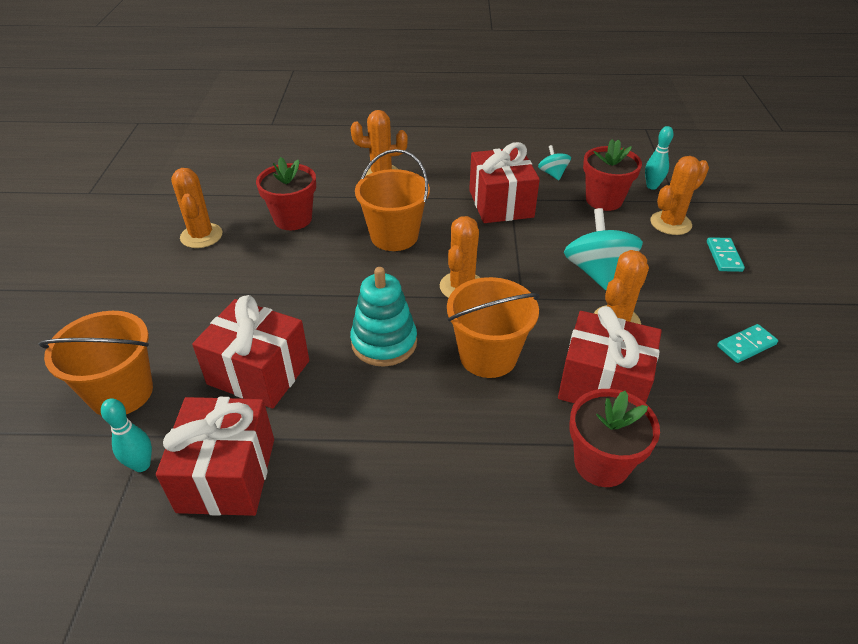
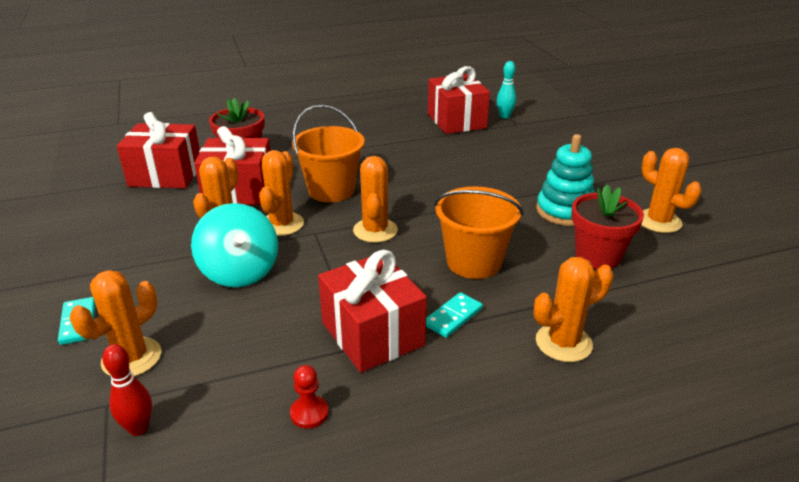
camera: 160 degrees right, 10 degrees down
(121, 393) = (558, 133): orange bucket -> none
(258, 372) = (487, 154): red gift -> red gift (166, 175)
(384, 342) = (415, 183): turquoise stacking toy -> turquoise stacking toy (564, 211)
(552, 174) = (309, 413): turquoise spinning top -> red pawn
(554, 317) = (282, 224): none -> orange cactus
(604, 200) = (224, 377): red flower pot -> none
(652, 186) = (139, 428): turquoise bowling pin -> red bowling pin
(746, 345) = (105, 237): turquoise domino -> turquoise domino (453, 317)

